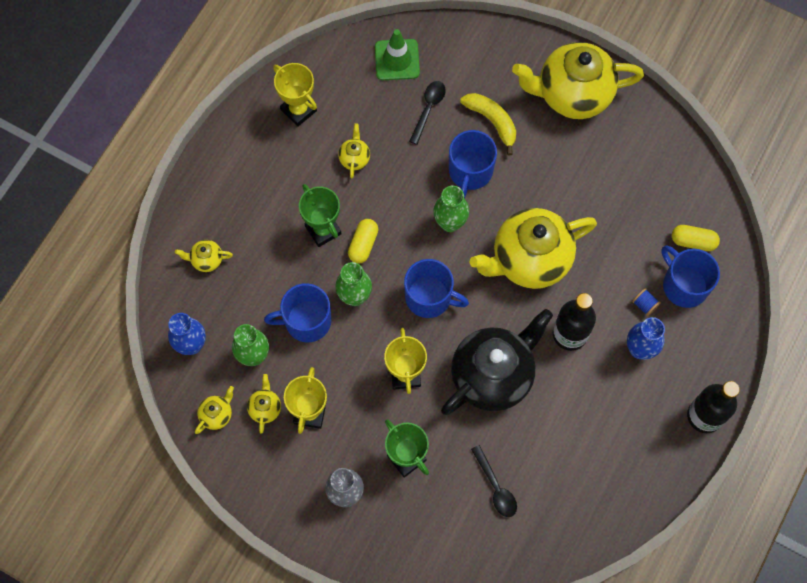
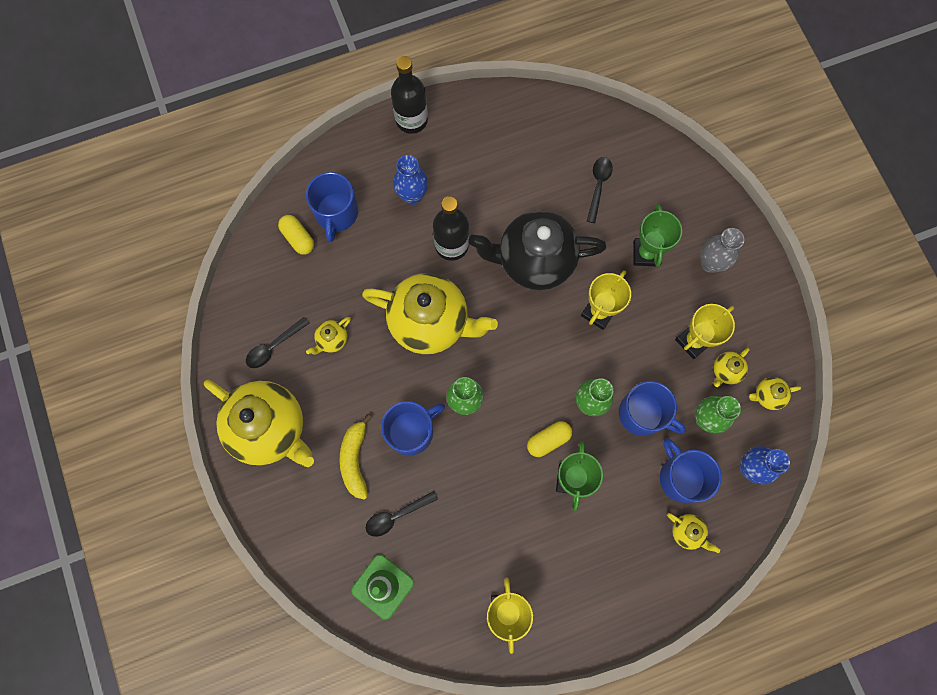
camera: 140 degrees left, 5 degrees up
(354, 158) = (495, 522): yellow teapot -> yellow teapot (332, 340)
(429, 297) = (531, 355): blue mug -> blue mug (681, 477)
(627, 149) = (274, 346): none -> black spoon
(644, 305) = (378, 223): blue spool -> none

